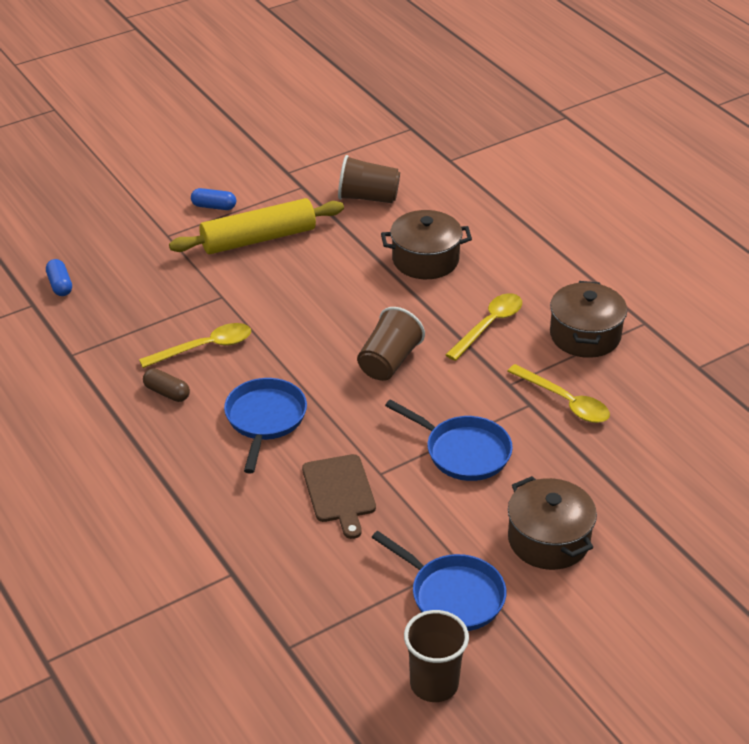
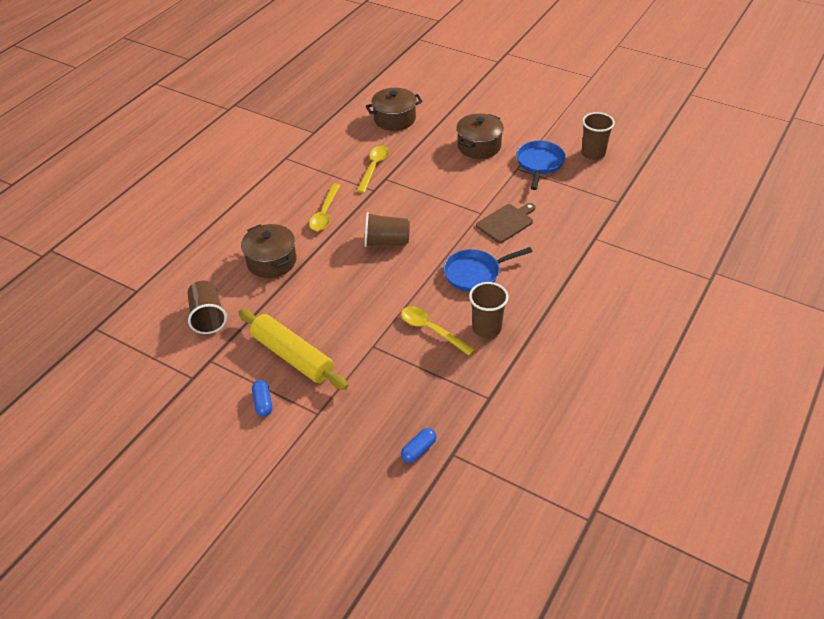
camera: 115 degrees left, 5 degrees up
(167, 393) = (486, 328): brown capsule -> brown cup
(463, 451) = (440, 190): blue pan -> none
(489, 325) = (325, 213): yellow spoon -> yellow spoon turned 90 degrees counterclockwise
(585, 335) = (311, 175): brown pot -> brown pot (394, 119)

